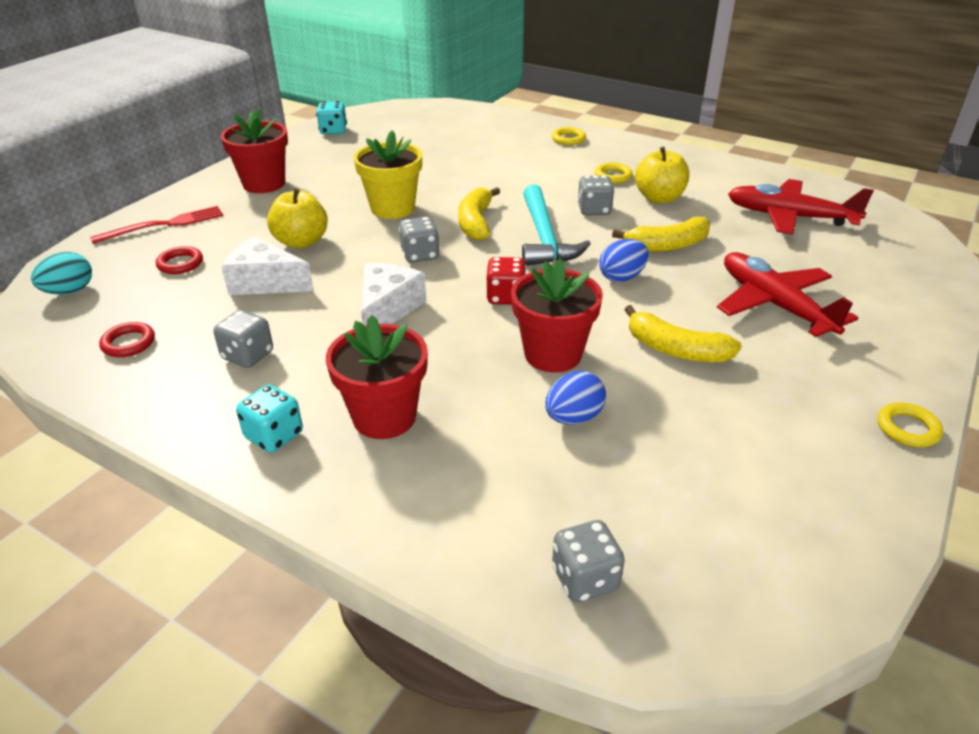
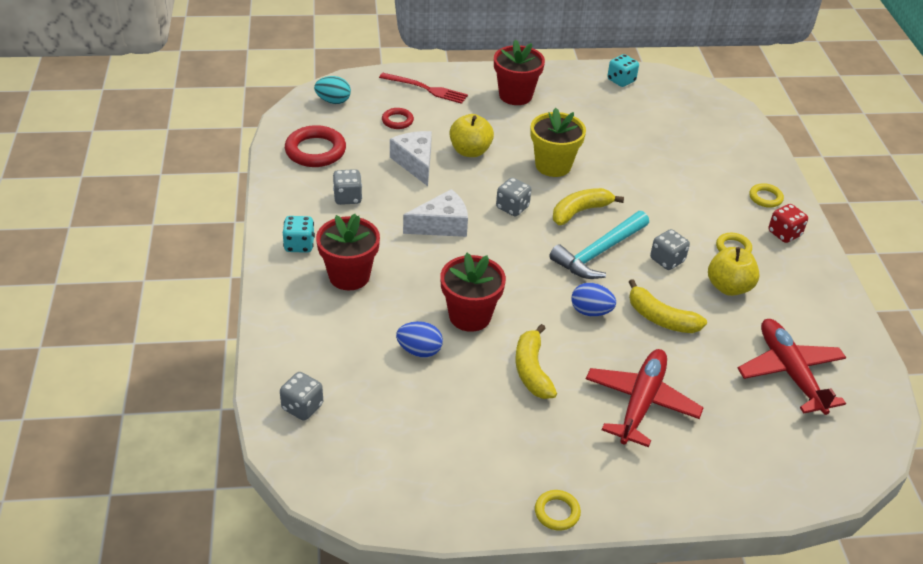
camera: 50 degrees right, 5 degrees up
(128, 343) = (315, 151): red ring -> red ring, size x1.83
(506, 297) = (508, 268): red dice -> red dice (784, 234)

